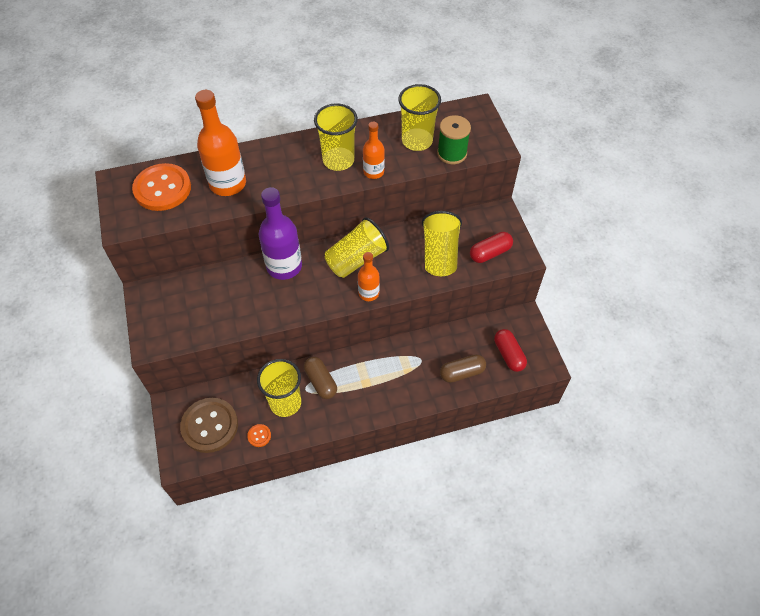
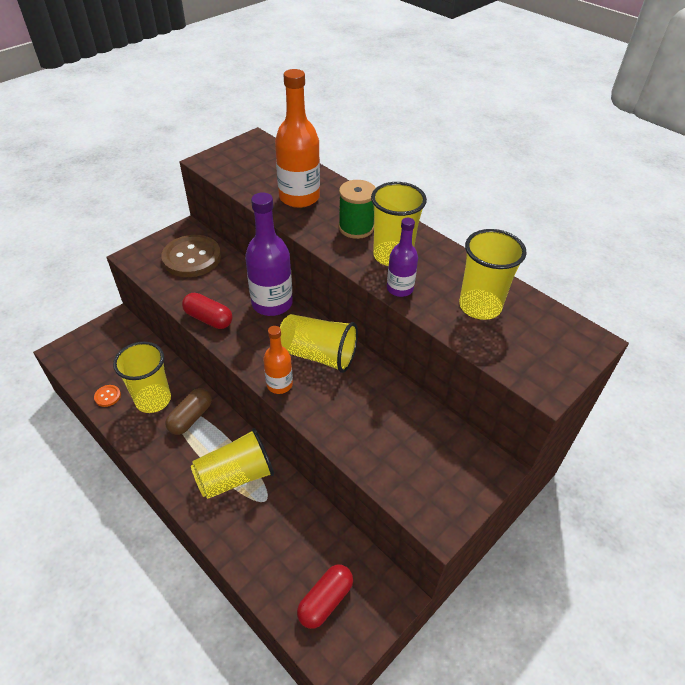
camera: 60 degrees right, 10 degrees down
(162, 189) = (264, 165): orange button -> none
(210, 426) = (105, 355): brown button -> brown button (192, 258)
(373, 172) = (400, 288): orange bottle -> purple bottle
(440, 254) = (378, 429): yellow cup -> yellow cup (235, 476)
(452, 153) = (490, 345): green spool -> green spool (356, 228)
(462, 373) = (269, 553): brown capsule -> none
(490, 253) = (419, 482): red capsule -> red capsule (209, 319)

